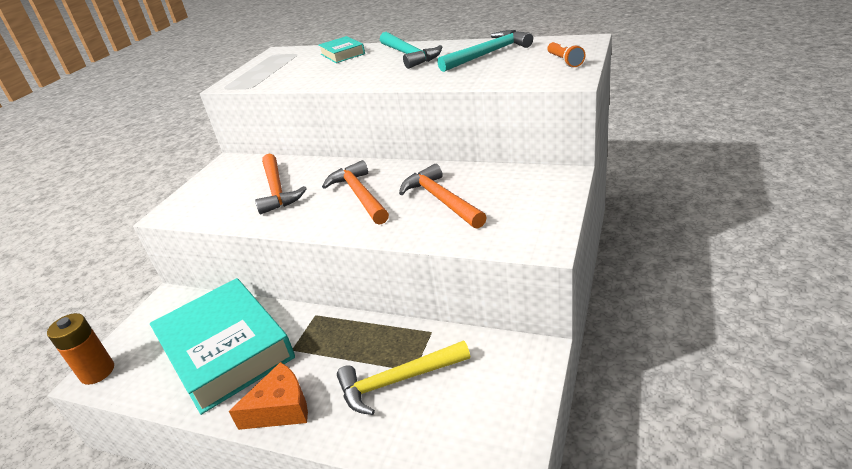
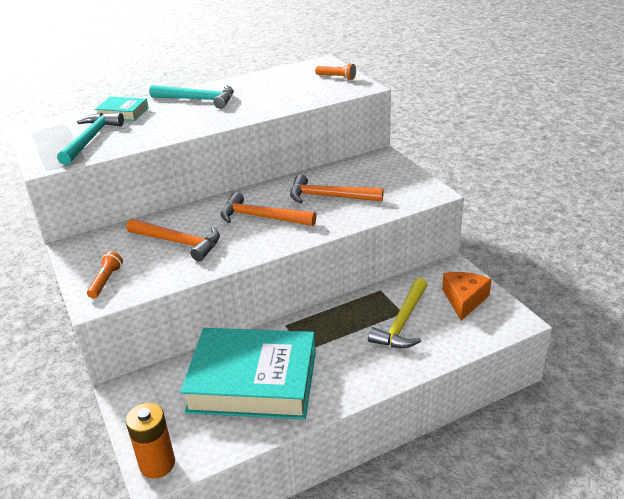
camera: 50 degrees left, 0 degrees up
(196, 200) = (106, 281): none -> orange flashlight
(281, 408) = (355, 379): orange cheese -> orange cheese (464, 300)
(488, 54) = (268, 84): turquoise hammer -> turquoise hammer (91, 139)

